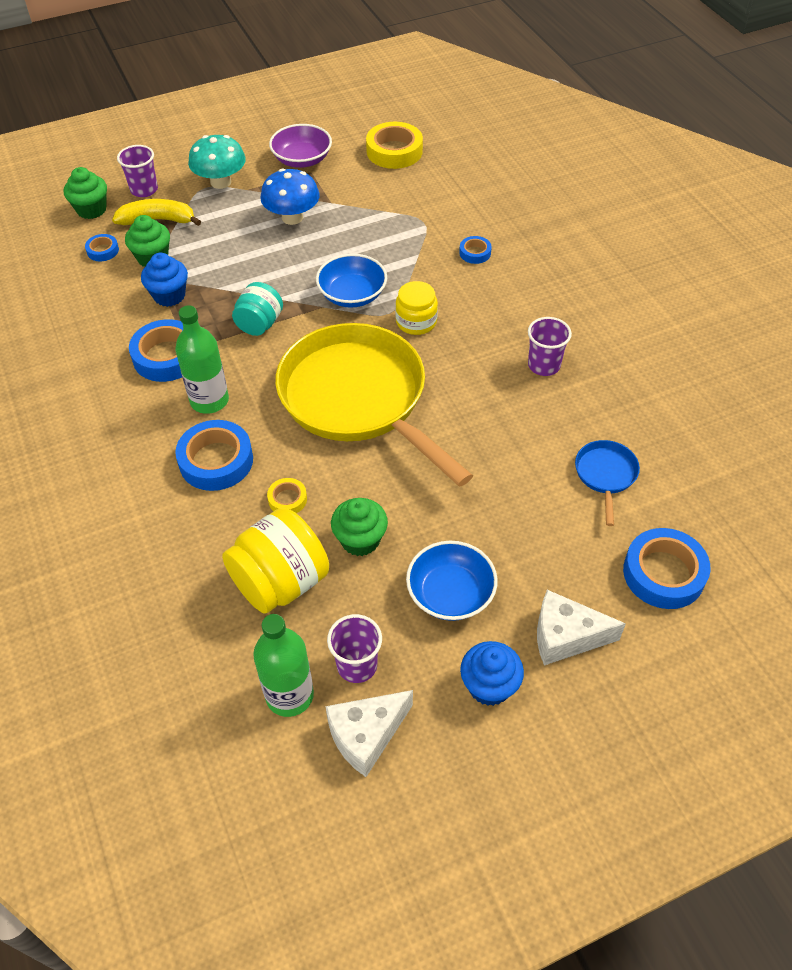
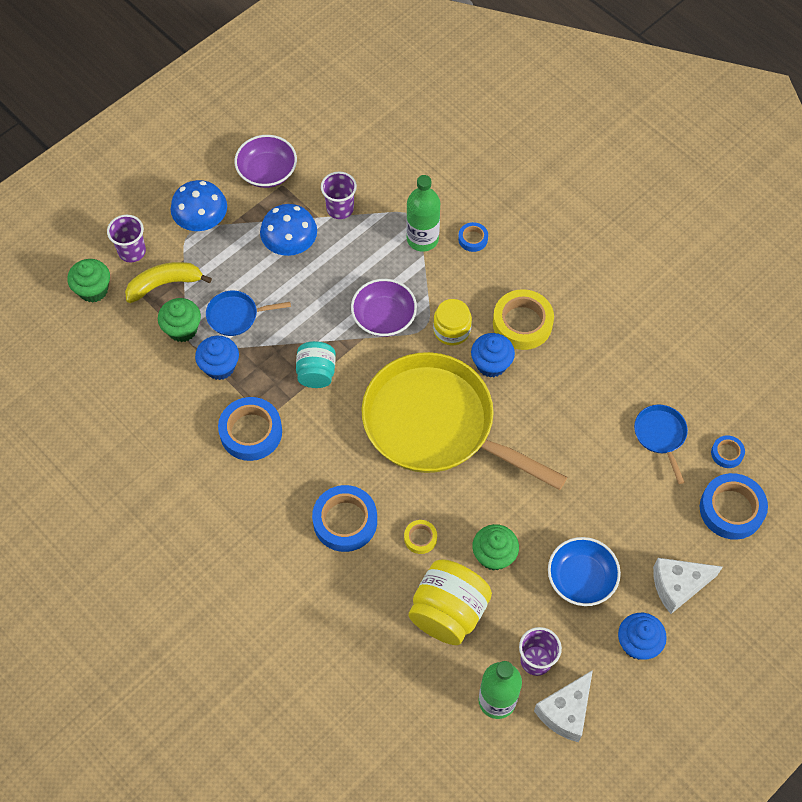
camera: 20 degrees left, 10 degrees up
(103, 251) = (131, 335): blue tape -> blue tape (727, 453)
(209, 259) = (236, 316): none -> blue pan
(209, 400) = (311, 465): green bottle -> green bottle (422, 239)
(221, 182) = (202, 221): turquoise mushroom -> blue mushroom
(352, 295) = (384, 317): blue bowl -> purple bowl
(394, 151) = (351, 137): yellow tape -> yellow tape (522, 323)
(443, 361) = (491, 364): none -> blue cupcake
(544, 365) = (575, 343): purple cup -> purple cup (340, 209)

